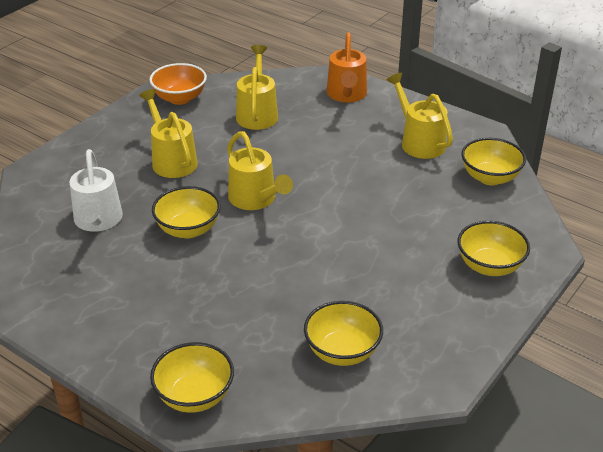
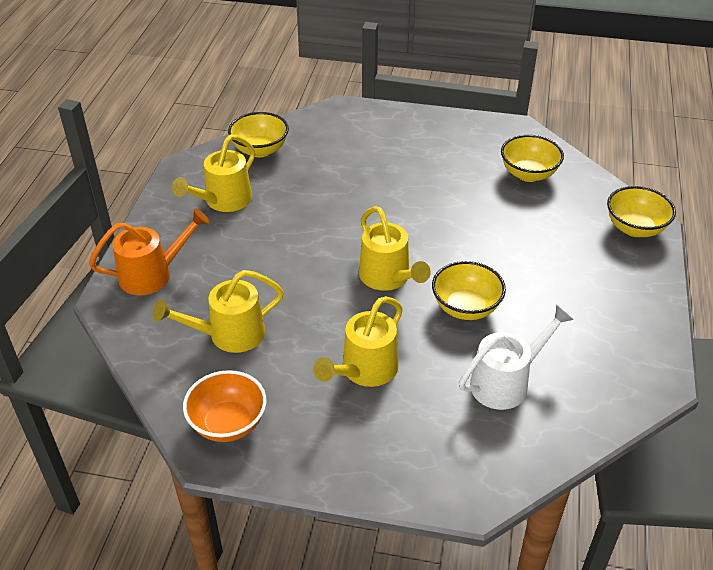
camera: 115 degrees left, 5 degrees up
(256, 200) = (388, 278): yellow watering can -> yellow watering can turned 120 degrees clockwise
(489, 266) = (380, 130): yellow bowl -> none

